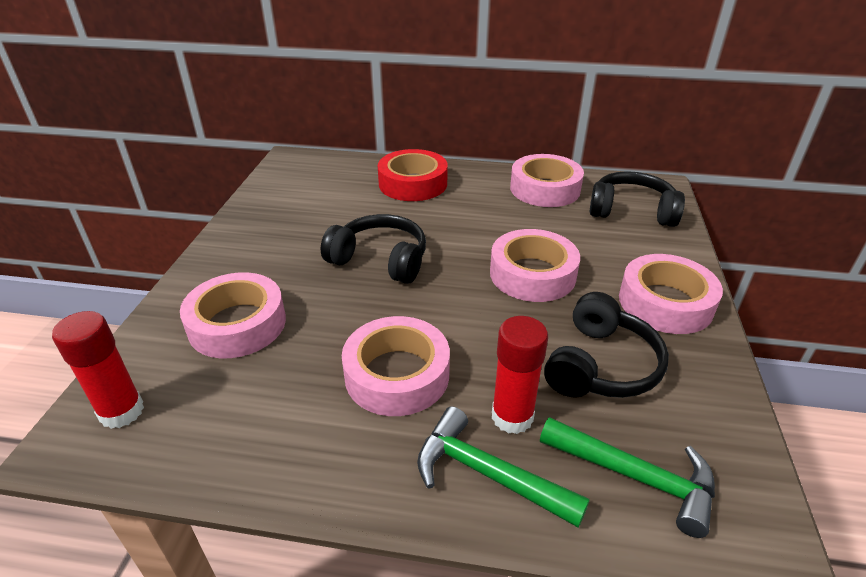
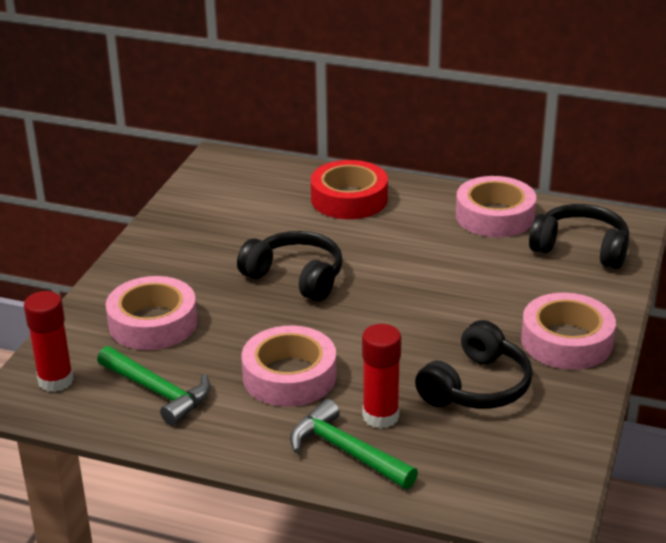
camera: 10 degrees right, 5 degrees down
(532, 274) = (445, 303): pink tape -> none
(635, 477) = (467, 466): green hammer -> green hammer (158, 392)

